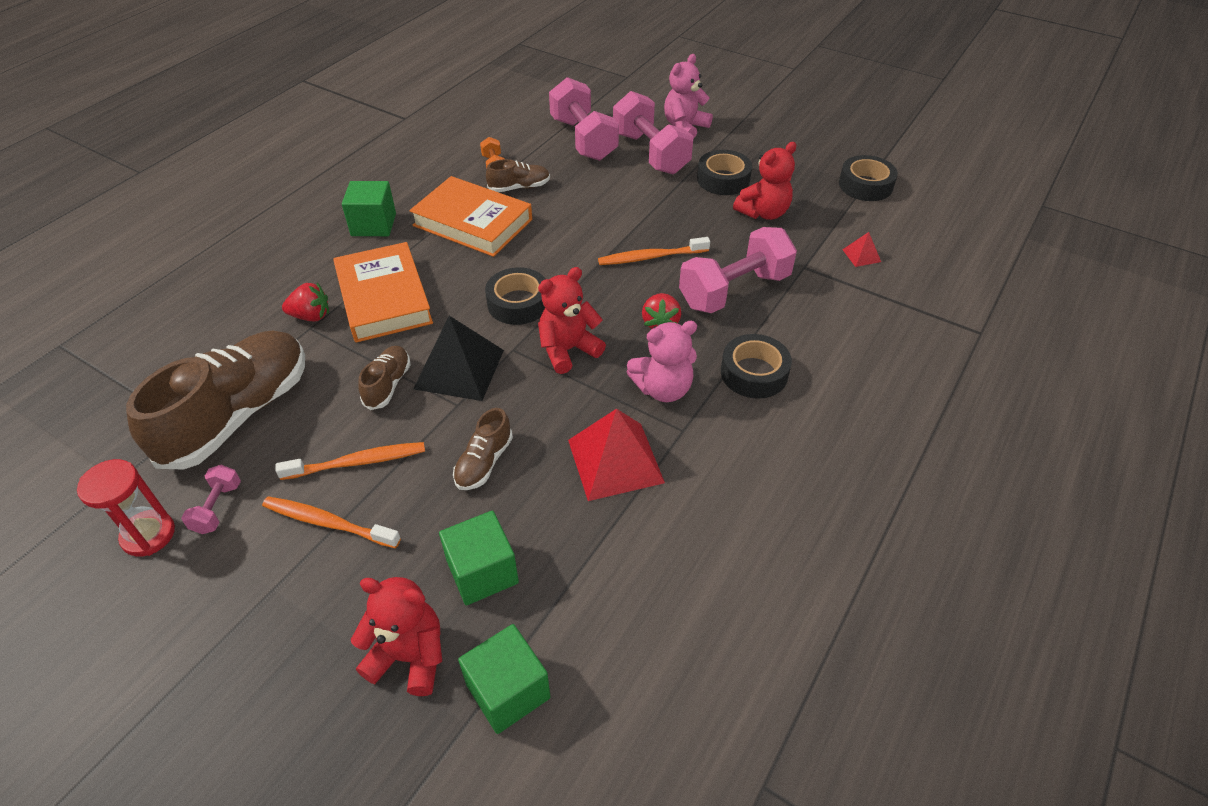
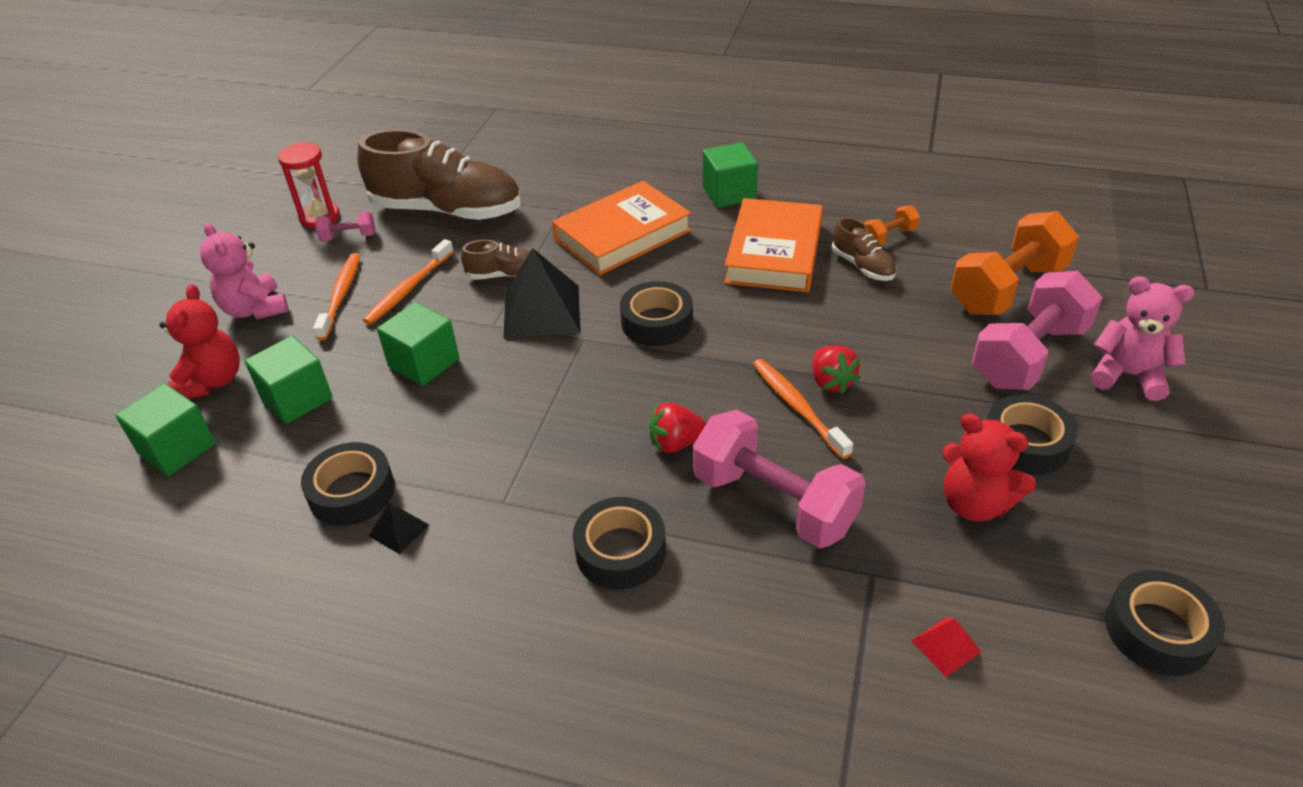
camera: 75 degrees right, 5 degrees down
(311, 316) = (578, 204): red strawberry -> red strawberry (831, 382)
(357, 462) = (408, 289): orange toothbrush -> orange toothbrush turned 60 degrees clockwise
(484, 462) = (424, 363): brown shoe -> green cube
(568, 350) = (598, 378): red teddy bear -> none
(583, 139) = (1007, 289): pink dumbbell -> orange dumbbell
(615, 461) = (445, 455): red pyramid -> none
(634, 533) = (352, 492): none -> black tape
(663, 389) = (563, 470): pink teddy bear -> pink teddy bear (255, 309)
(691, 502) = (399, 530): none -> black pyramid

